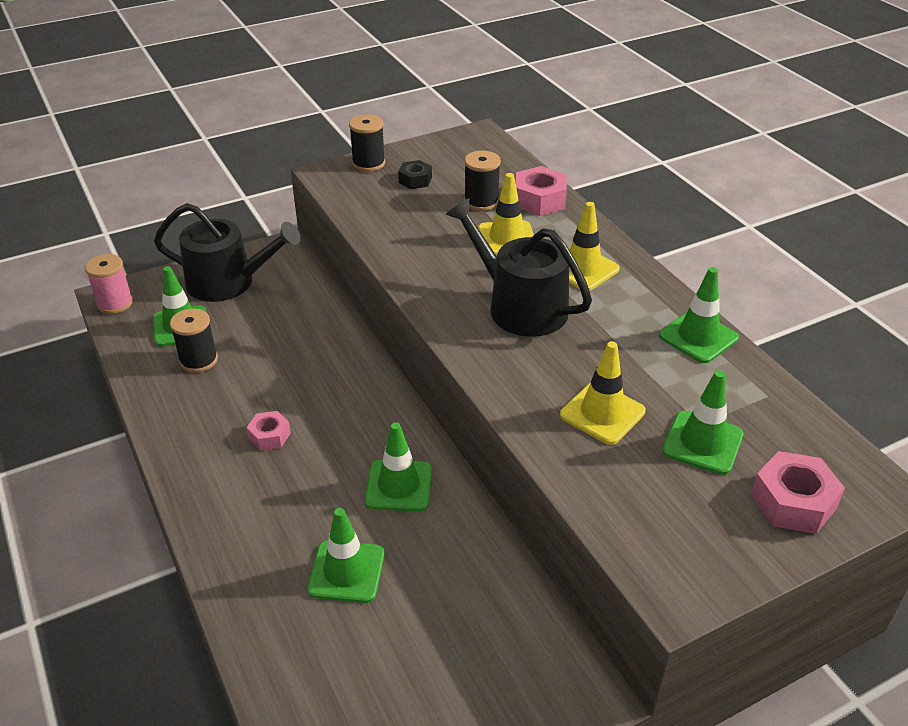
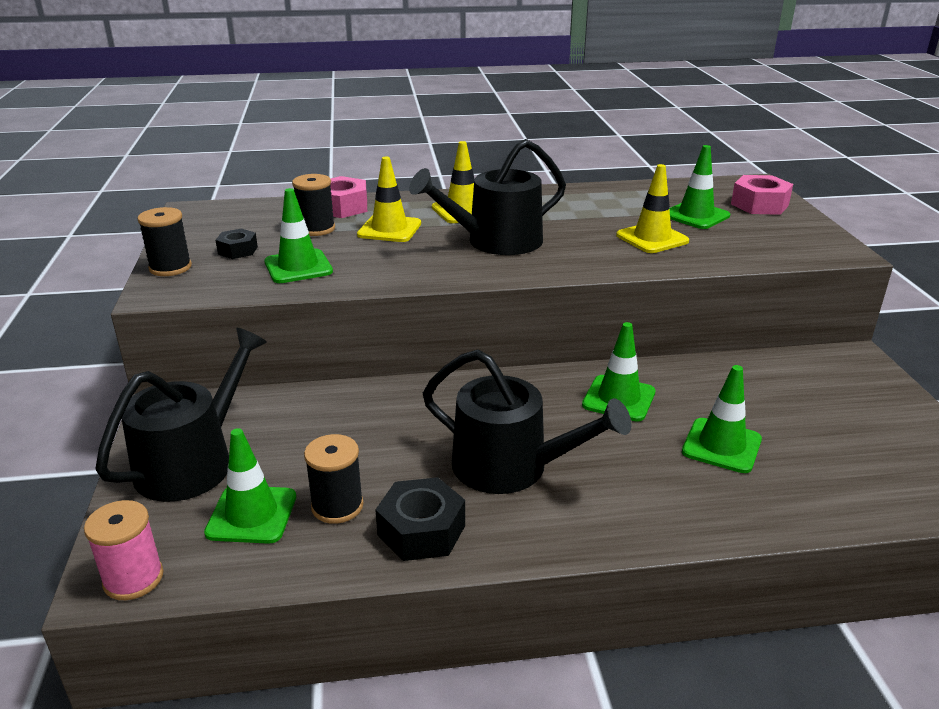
camera: 70 degrees left, 10 degrees down
(182, 407) = (421, 530): none -> black nut
(269, 436) = (510, 467): pink nut -> black watering can
(698, 337) = (578, 194): green traffic cone -> green traffic cone (298, 267)

